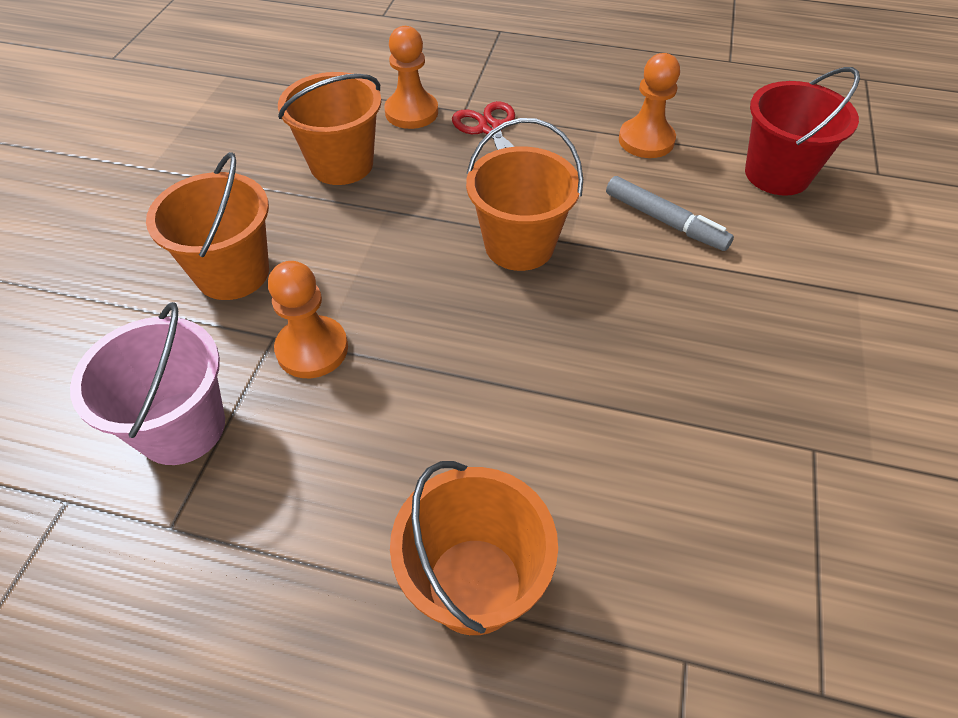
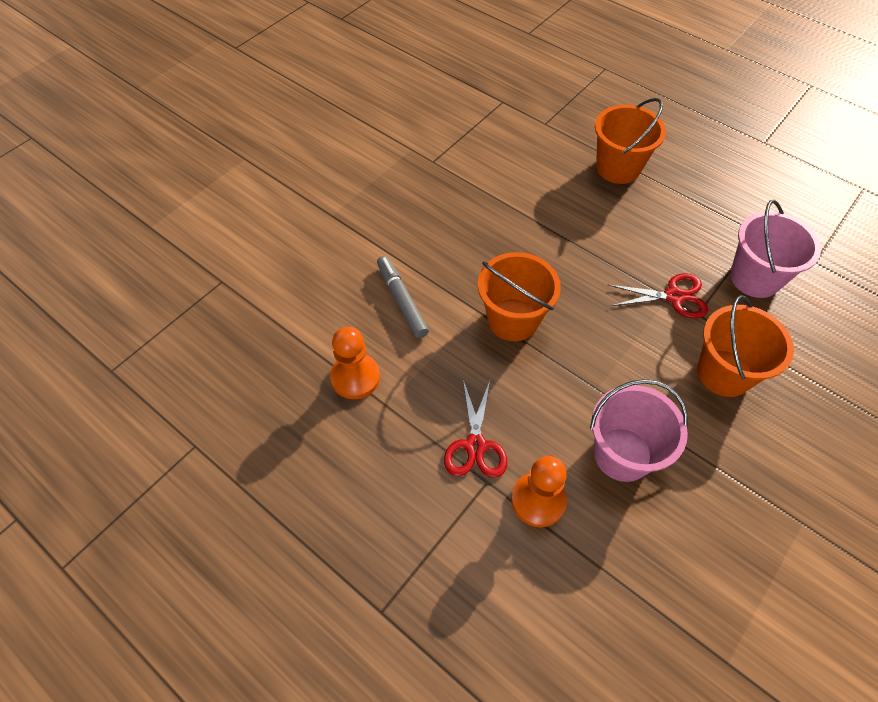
camera: 155 degrees left, 5 degrees up
(312, 349) = (674, 296): orange pawn -> red scissors
(341, 164) = (622, 454): orange bucket -> pink bucket
(777, 174) = (290, 307): red bucket -> none

